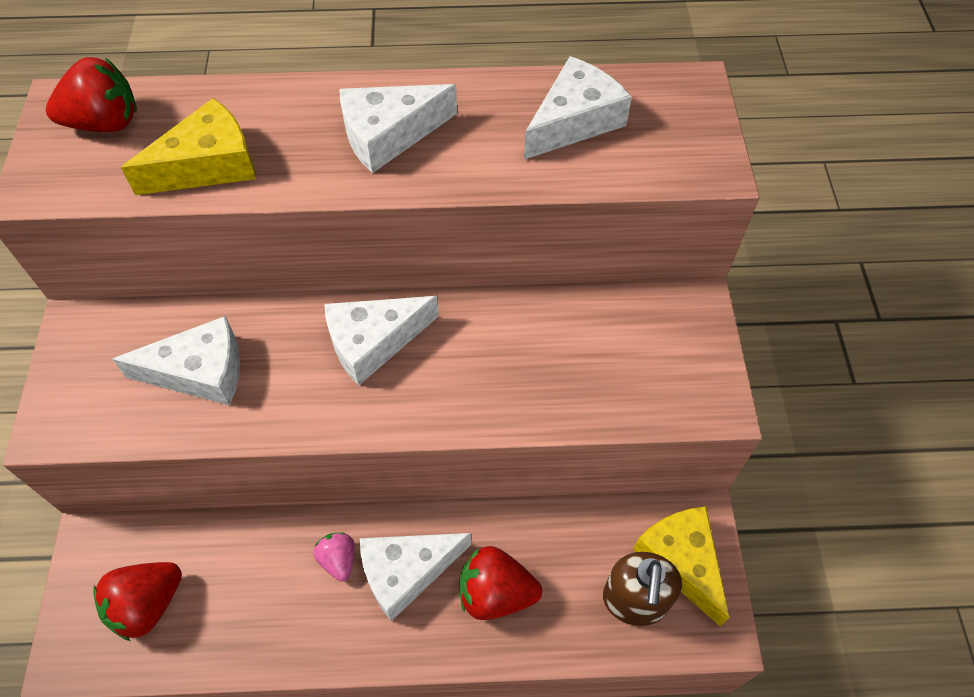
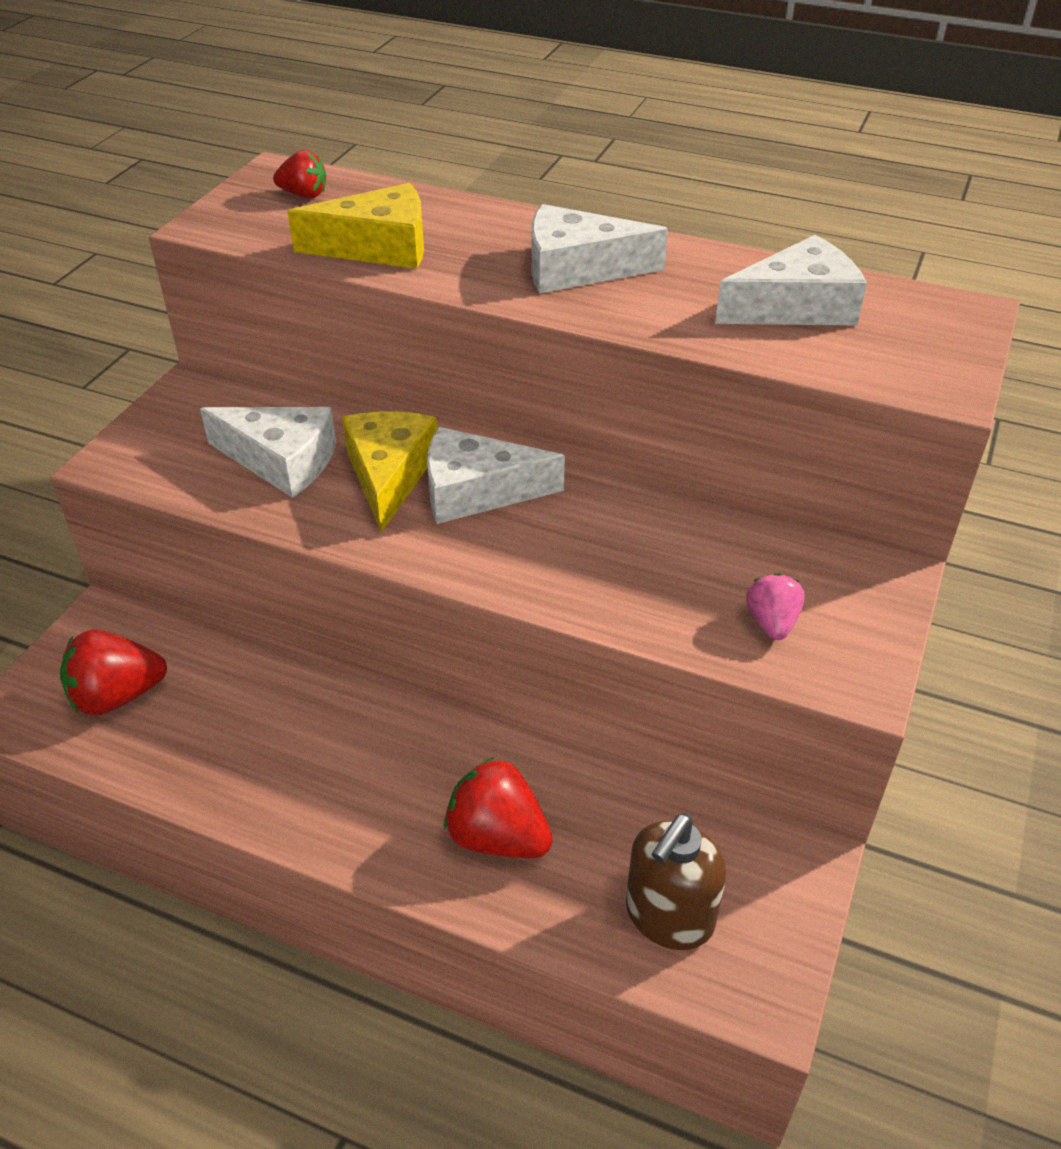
camera: 25 degrees right, 15 degrees down
(105, 123) = (304, 195): red strawberry -> red strawberry, size x0.60
(338, 560) = (337, 732): pink strawberry -> pink strawberry (772, 623)
(406, 572) = (405, 774): white cheese -> none
(681, 561) = (756, 898): yellow cheese -> yellow cheese (389, 475)

